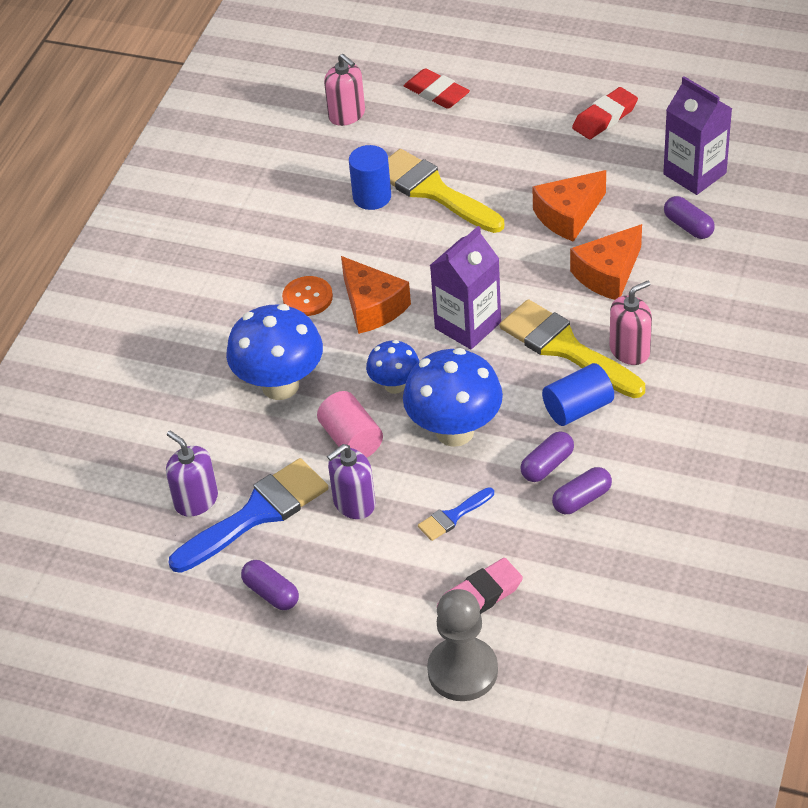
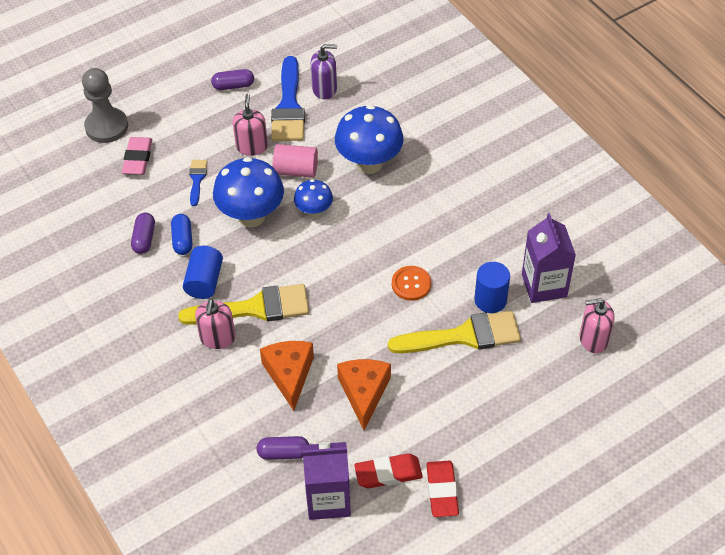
camera: 125 degrees right, 5 degrees up
(307, 297) = (428, 214): orange button -> orange button (411, 284)
(354, 503) = (252, 146): purple soap dispenser -> pink soap dispenser
(372, 306) = (388, 239): orange cheese -> none
(436, 93) = (569, 407): red eraser -> red eraser (388, 473)
(468, 325) = (323, 274): purple carton -> purple carton (544, 285)
(547, 465) = (182, 240): purple capsule -> blue capsule

